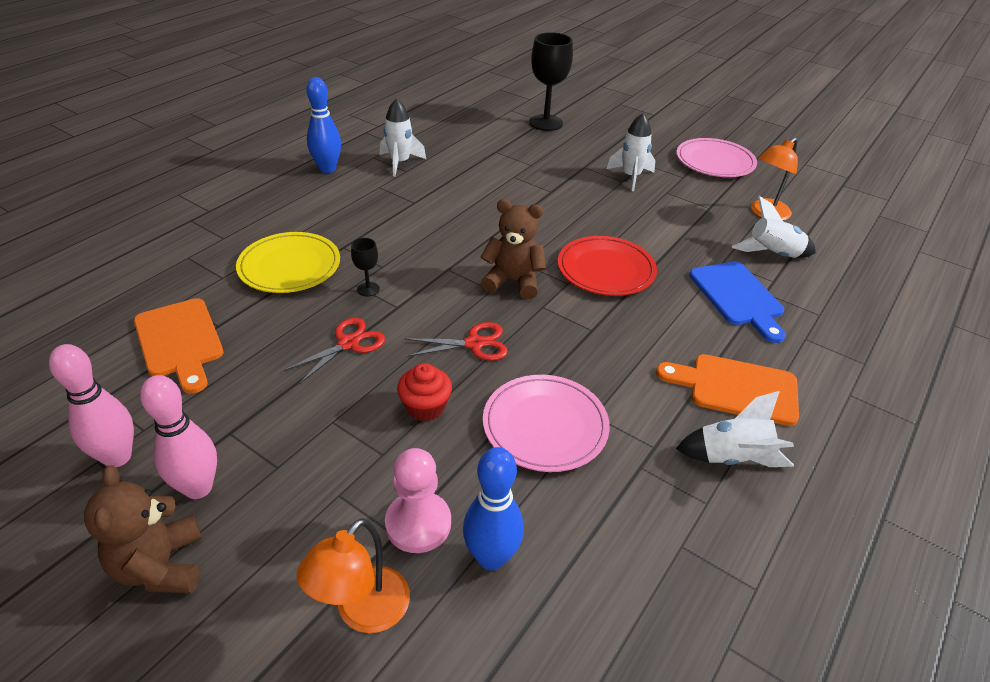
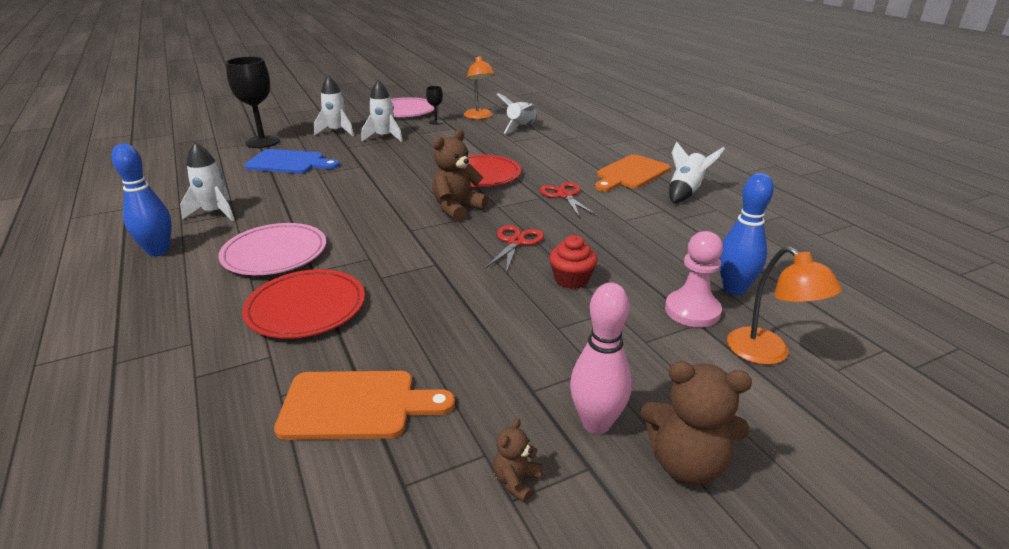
camera: 60 degrees left, 10 degrees down
(117, 457) = (516, 481): pink bowling pin -> brown teddy bear
(289, 266) = (306, 308): yellow plate -> red plate
(348, 343) = (462, 298): red scissors -> red scissors (564, 195)
(368, 289) = (395, 272): black goblet -> black goblet (436, 122)
(545, 426) = (624, 239): pink plate -> pink plate (275, 253)
(612, 147) = (337, 131): none -> white rocket
(738, 297) = (551, 148): blue cutting board -> blue cutting board (289, 163)

